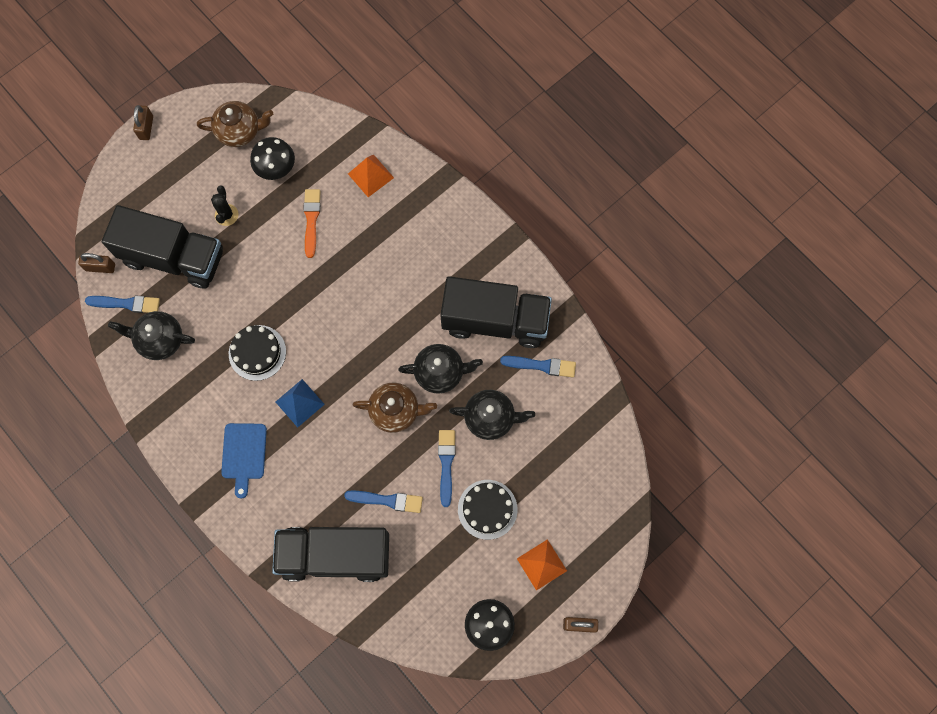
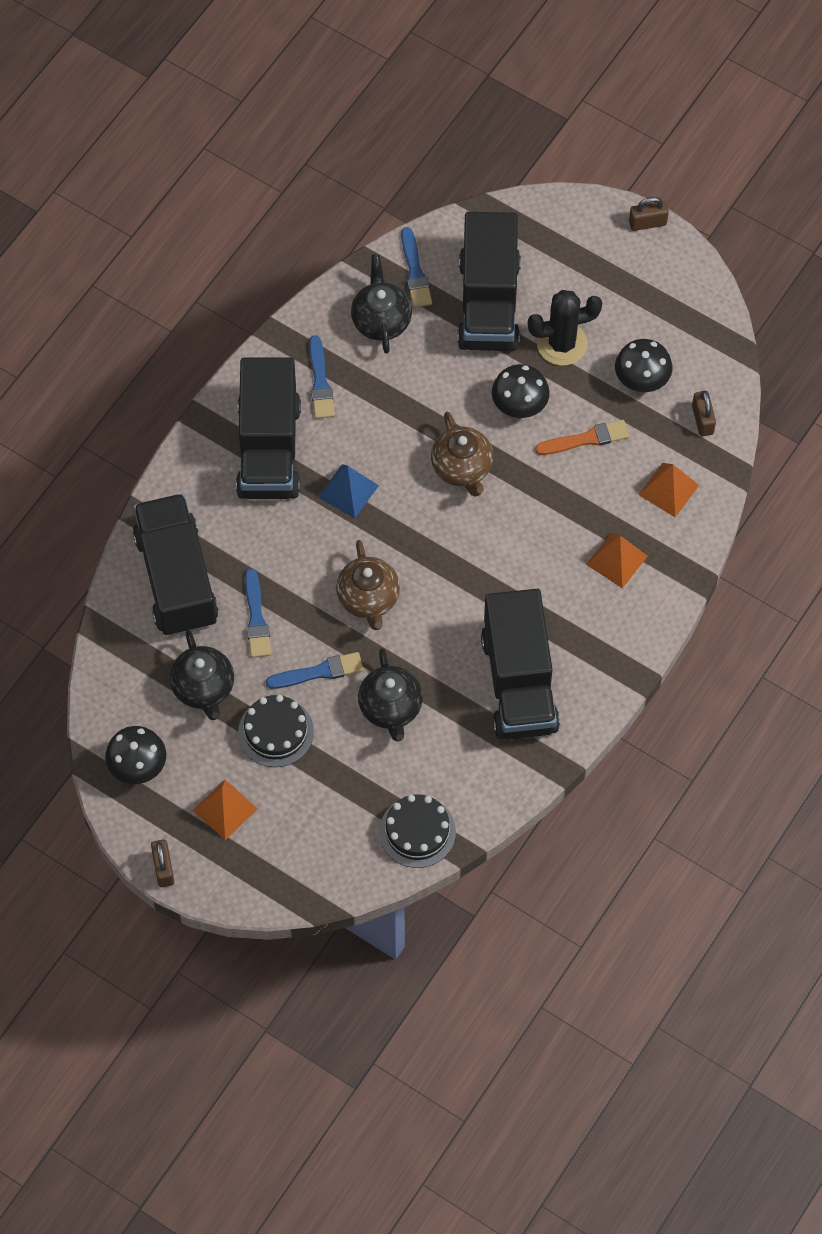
camera: 75 degrees right, 10 degrees down
(100, 267) = (451, 231): brown padlock -> brown padlock (702, 420)
(226, 215) = (562, 344): black cactus -> black cactus, size x1.66
(240, 131) = (678, 326): brown teapot -> brown teapot (462, 468)
(244, 454) = (269, 449): blue cutting board -> black truck
(257, 352) = (397, 428): black cake -> black cake (417, 831)
(268, 259) = (519, 406): none -> black mushroom
(416, 226) = (616, 560): none -> orange pyramid
(440, 372) = (432, 636): black teapot -> black teapot (203, 688)
(541, 365) = (476, 751): blue brush -> blue brush (320, 382)

